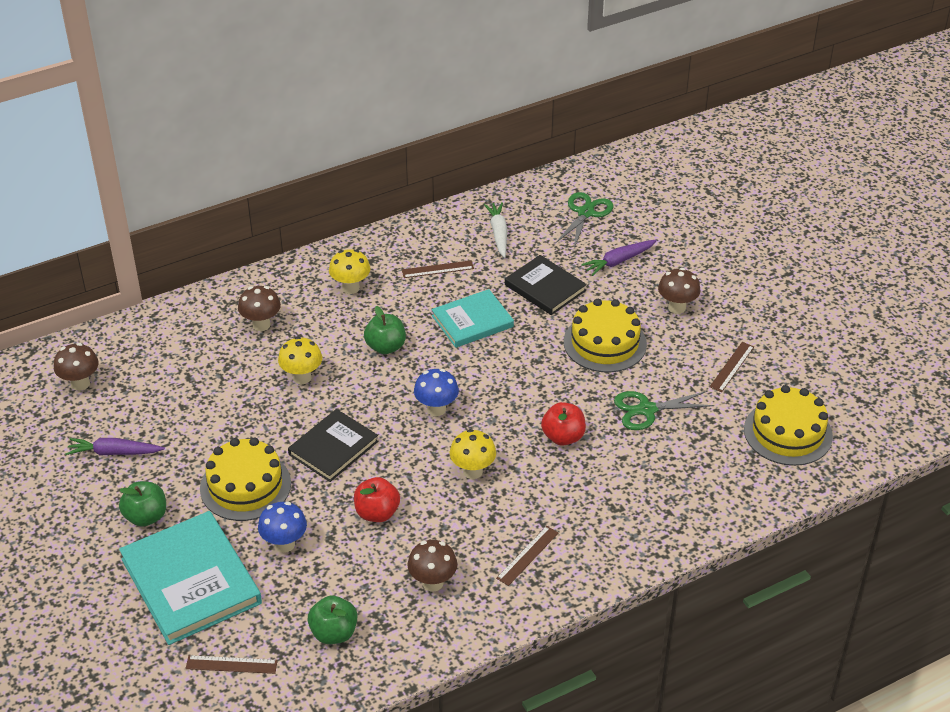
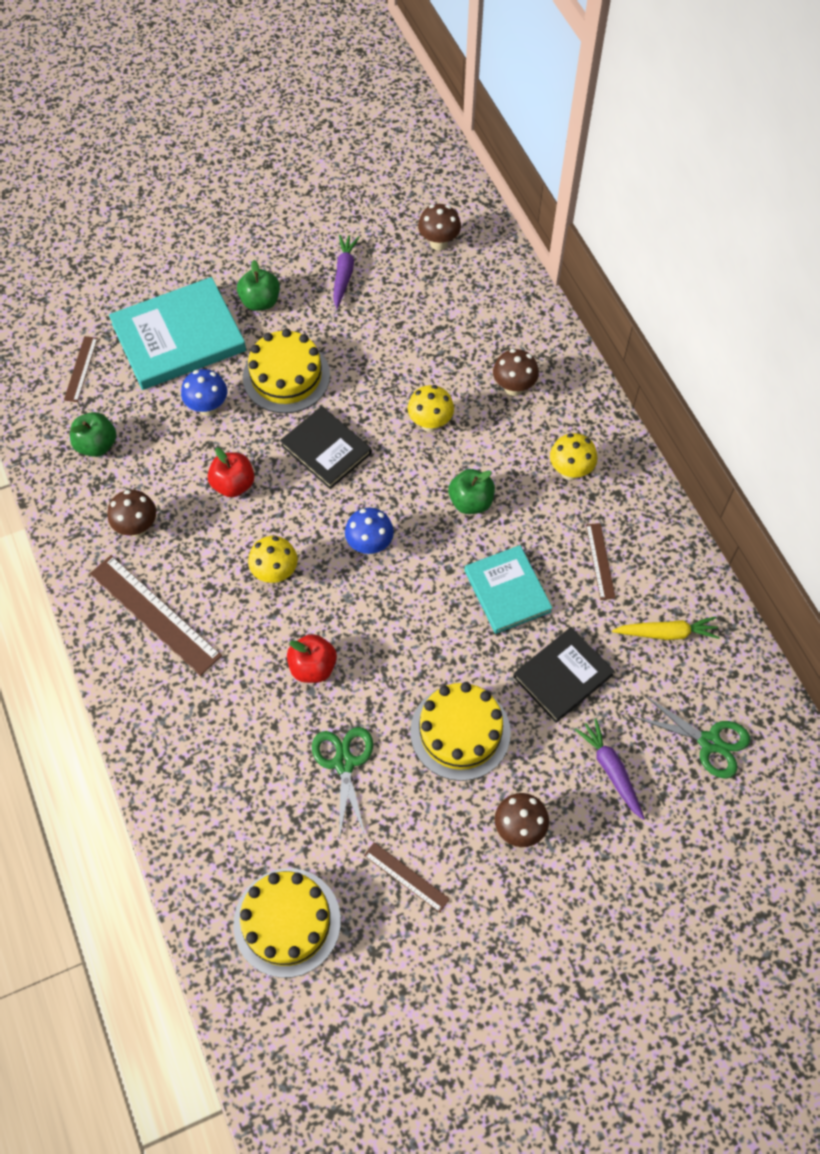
camera: 95 degrees right, 20 degrees up
(498, 234) = (666, 633): white carrot -> yellow carrot
(527, 555) = (154, 614): brown ruler -> brown ruler, size x1.90

